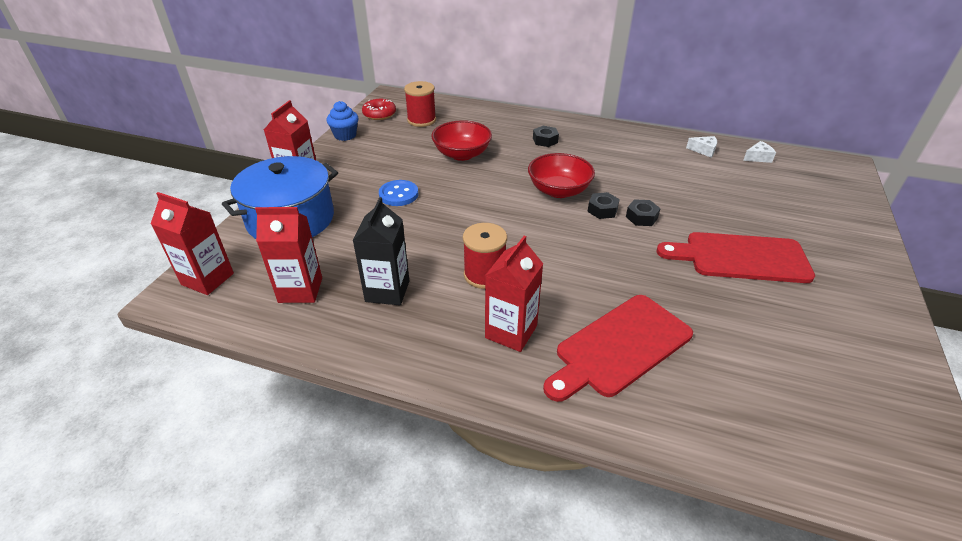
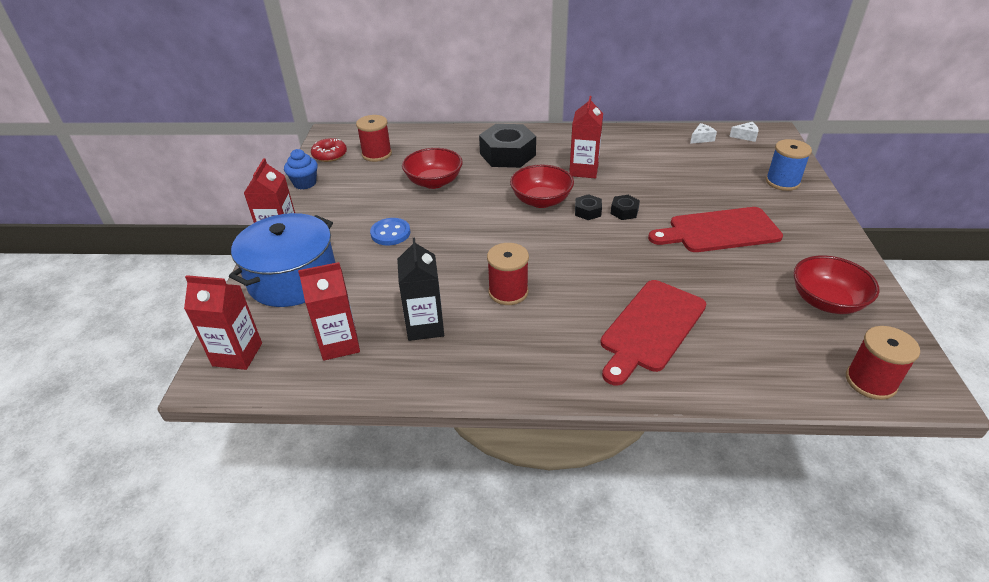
camera: 15 degrees left, 0 degrees up
(511, 332) = (554, 337): red carton -> red carton (583, 170)
(545, 140) = (507, 154): black nut -> black nut, size x2.16
(704, 150) = (654, 140): white cheese -> white cheese (745, 136)
(836, 218) = (782, 182): none -> blue spool
(843, 364) = (826, 301): none -> red bowl
(868, 476) = (870, 381): none -> red spool

